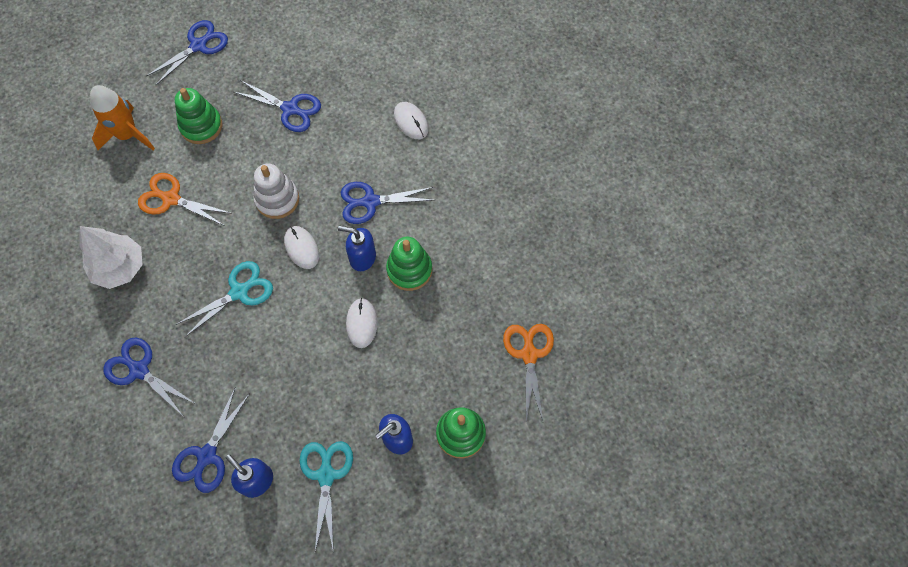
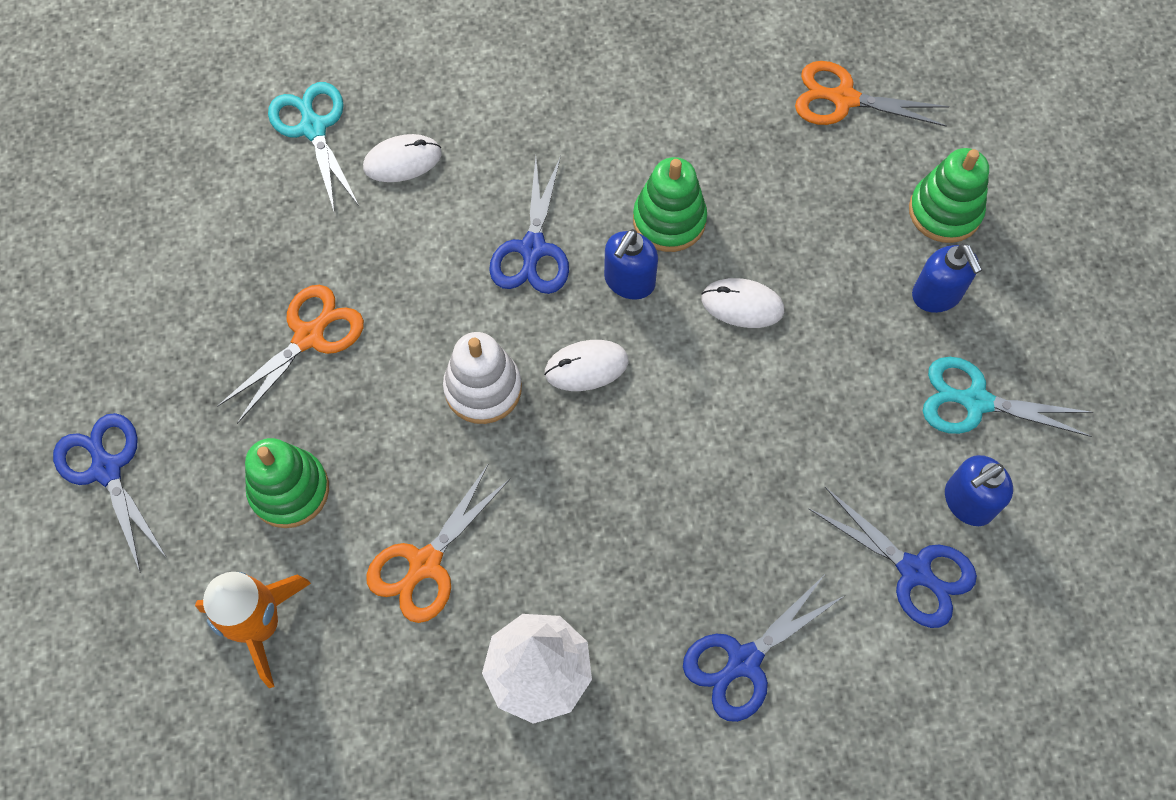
camera: 75 degrees left, 0 degrees up
(239, 292) = (640, 476): turquoise scissors -> turquoise scissors (313, 127)
(290, 109) = (309, 336): blue scissors -> orange scissors

